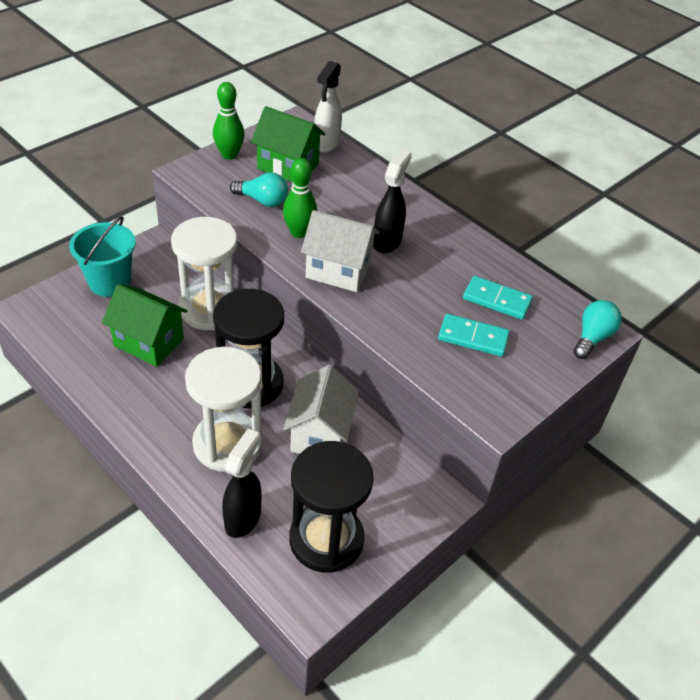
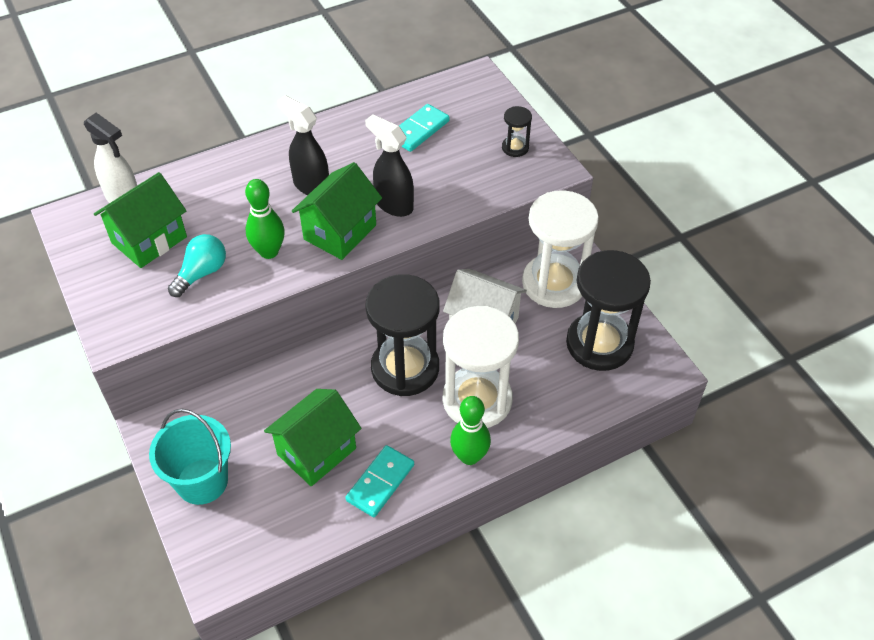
camera: 70 degrees left, 5 degrees up
(209, 309) = (285, 387): white hourglass -> white hourglass (554, 283)
(229, 155) = (101, 290): green bowling pin -> green bowling pin (469, 456)
(243, 518) = (565, 401): black spray bottle -> black spray bottle (393, 204)
(338, 270) = (340, 232): white house -> green house
(473, 337) = (460, 158): turquoise domino -> turquoise domino (380, 482)
(511, 378) = (515, 148): none -> black hourglass
(592, 337) = (482, 85): turquoise light bulb -> none

